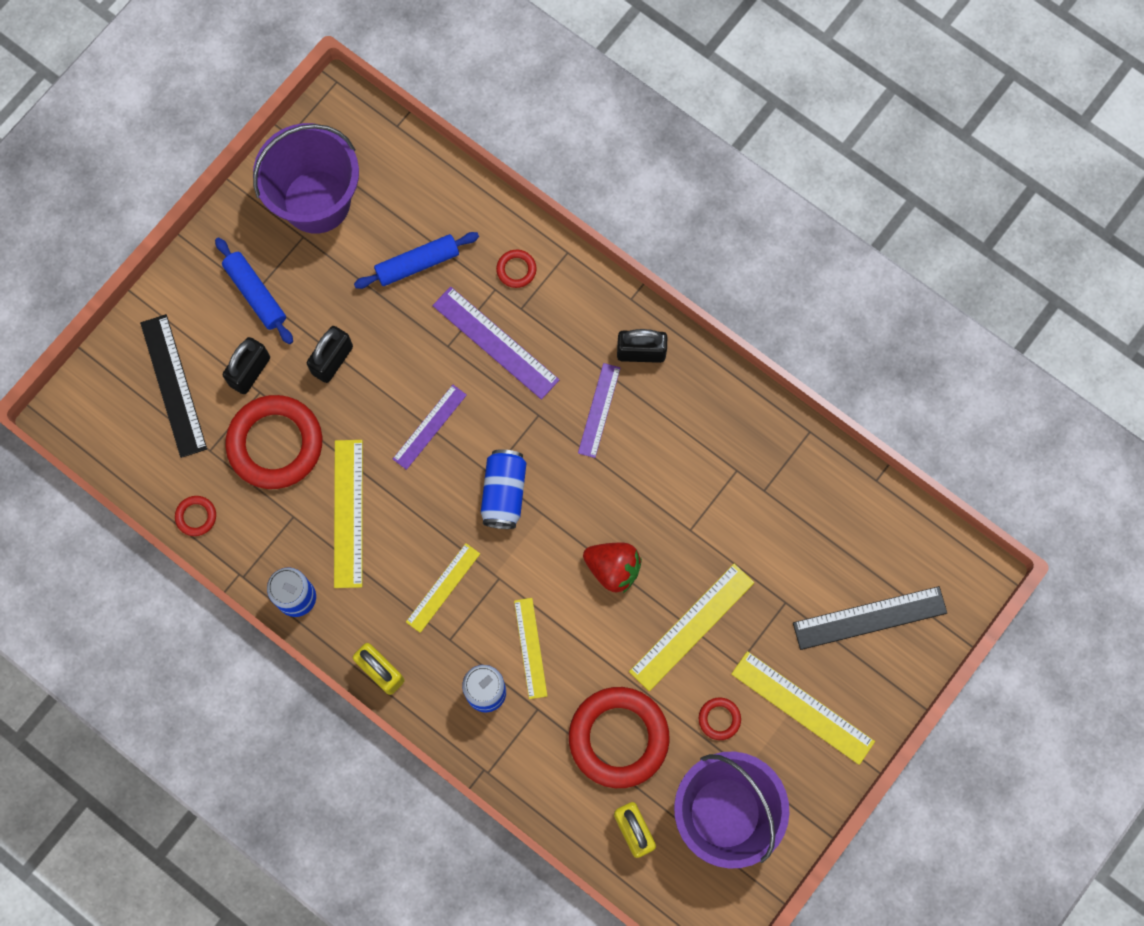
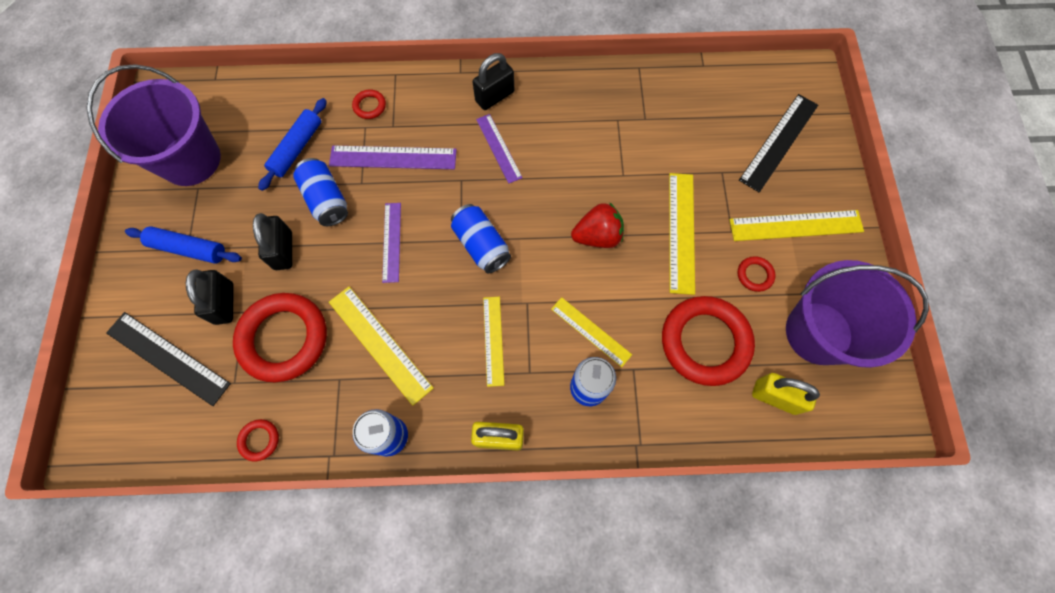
camera: 40 degrees left, 5 degrees down
(404, 339) = (326, 200): none -> blue can

